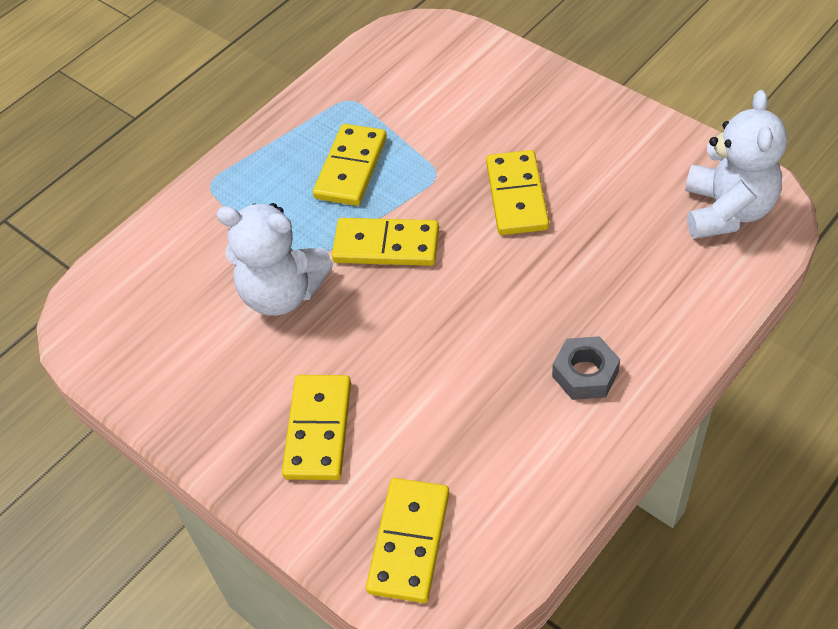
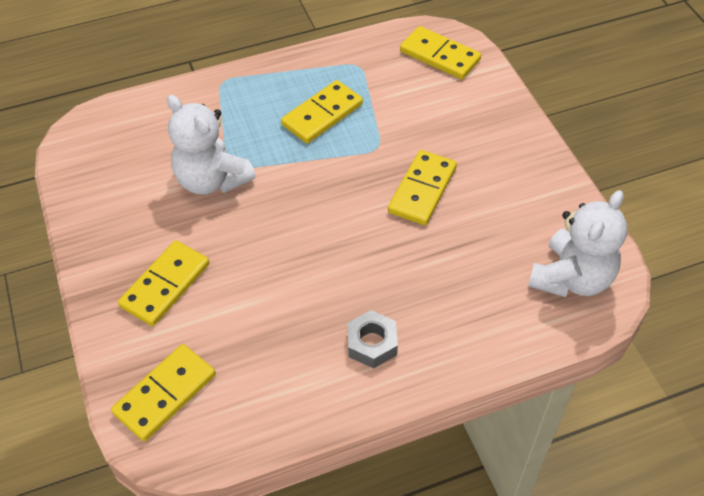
camera: 25 degrees right, 0 degrees up
(386, 245) = (305, 181): yellow domino -> yellow domino (440, 56)

